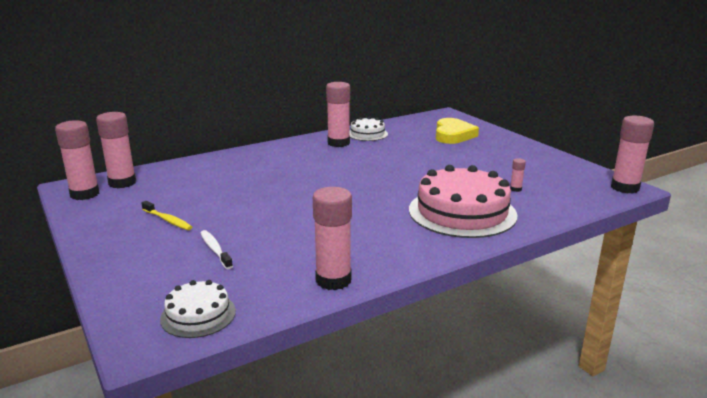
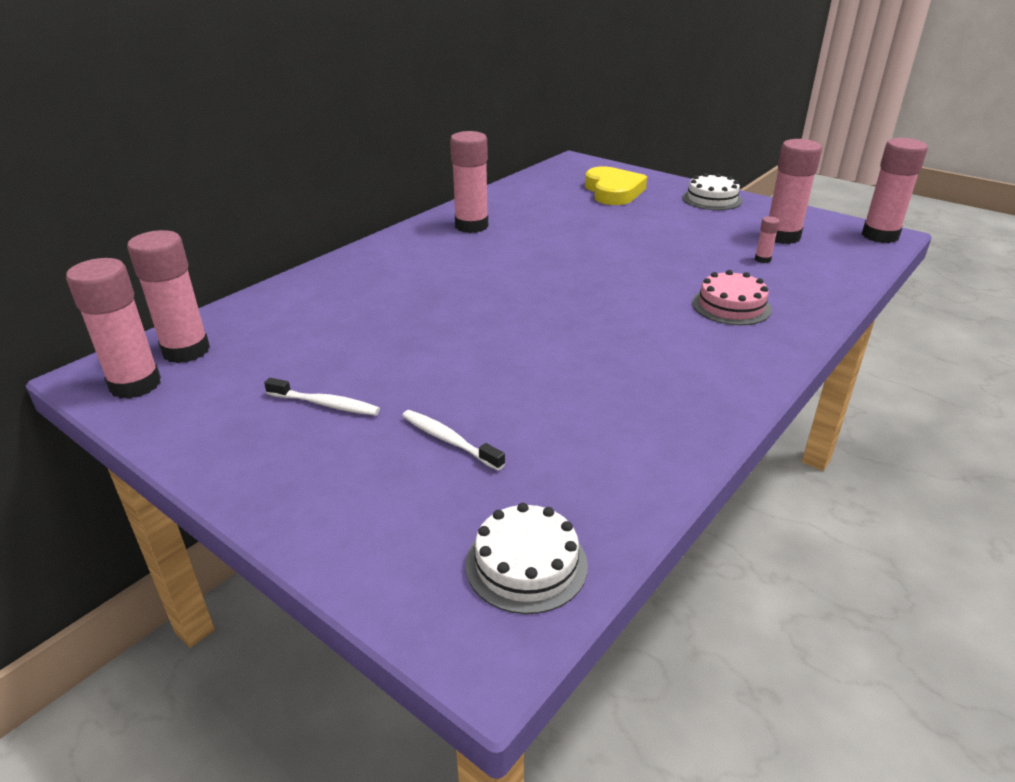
camera: 20 degrees left, 10 degrees up
(168, 220) = (325, 404): yellow toothbrush -> white toothbrush
(333, 280) = (666, 451): pink glue stick -> pink glue stick (782, 237)
(367, 134) = (499, 206): white cake -> white cake (712, 199)
(462, 212) = (731, 306): pink cake -> pink cake, size x0.51

